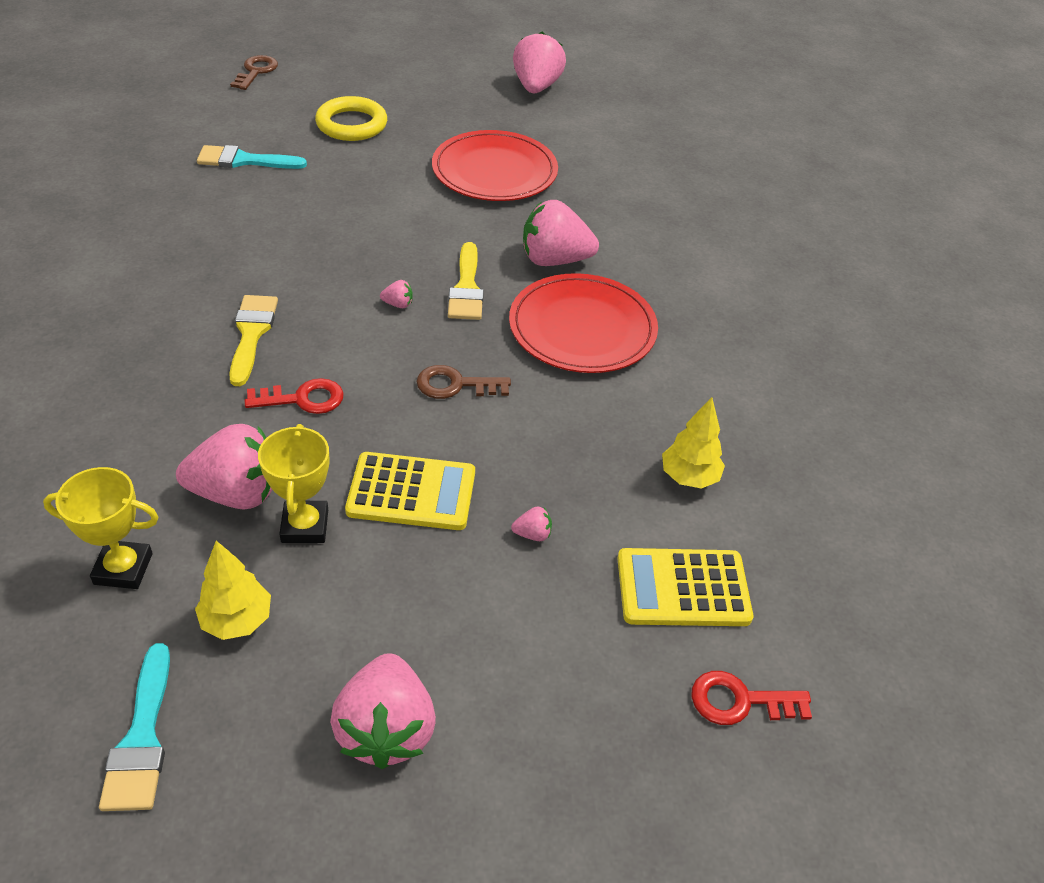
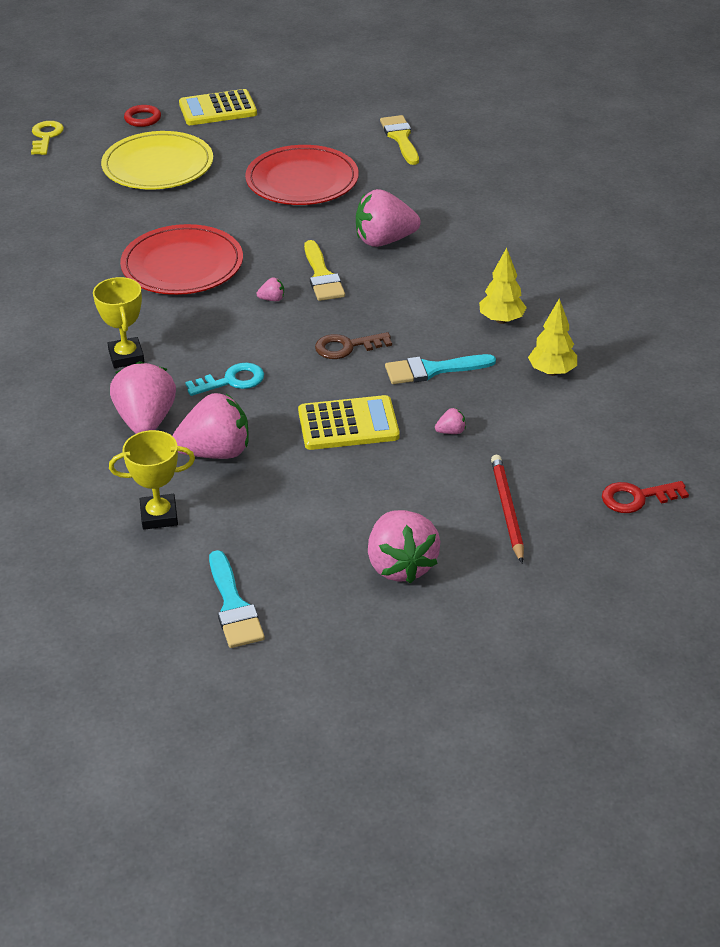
camera: 10 degrees left, 5 degrees down
(237, 621) = (261, 528): yellow tree -> yellow tree (501, 320)
(244, 160) = (80, 214): turquoise brush -> turquoise brush (432, 370)
(251, 334) = (164, 344): yellow brush -> yellow brush (400, 138)
(256, 71) = (46, 136): brown key -> yellow key
(303, 399) = (232, 381): red key -> turquoise key
(305, 526) = (279, 462): yellow trophy -> yellow trophy (126, 356)
(351, 124) = (158, 166): yellow ring -> yellow plate
(362, 72) = (142, 119): none -> red ring
(536, 87) = (305, 102): pink strawberry -> pink strawberry (146, 421)
(560, 675) = (507, 510): none -> red pencil
(582, 328) = (429, 286): red plate -> red plate (182, 265)
(683, 588) = (573, 442): yellow calculator -> yellow calculator (218, 109)

